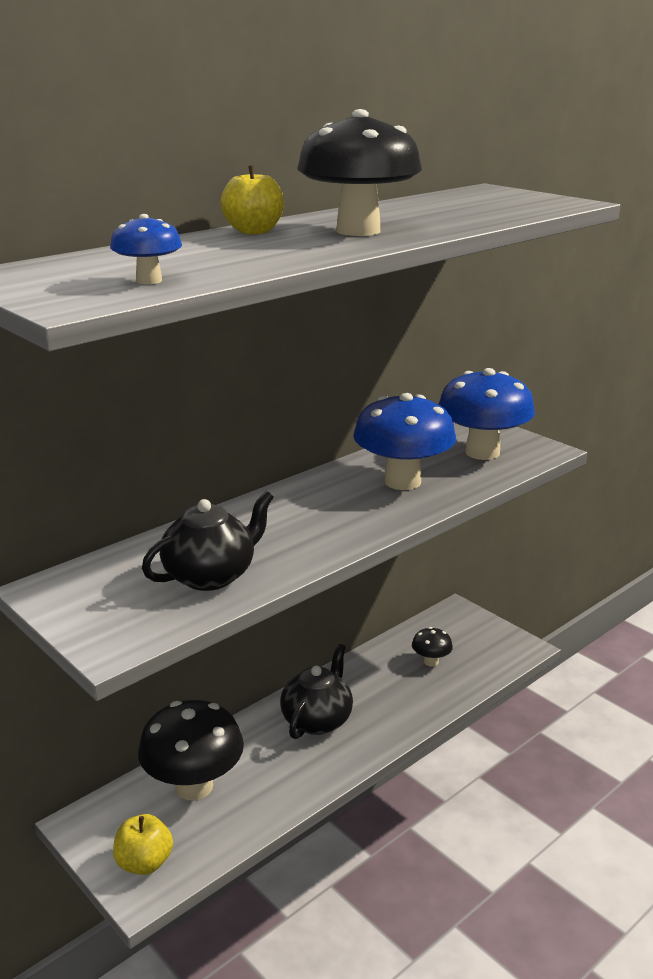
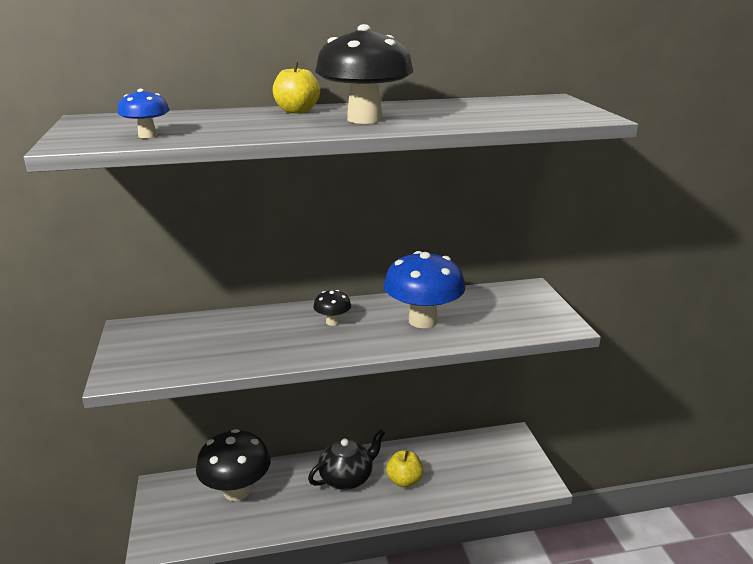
camera: 30 degrees right, 0 degrees up
(144, 863) = (170, 527): yellow apple -> yellow apple (404, 481)
(211, 575) = (223, 349): black teapot -> none
(431, 662) = (460, 467): black mushroom -> black mushroom (332, 322)
(482, 452) = (510, 314): blue mushroom -> none

